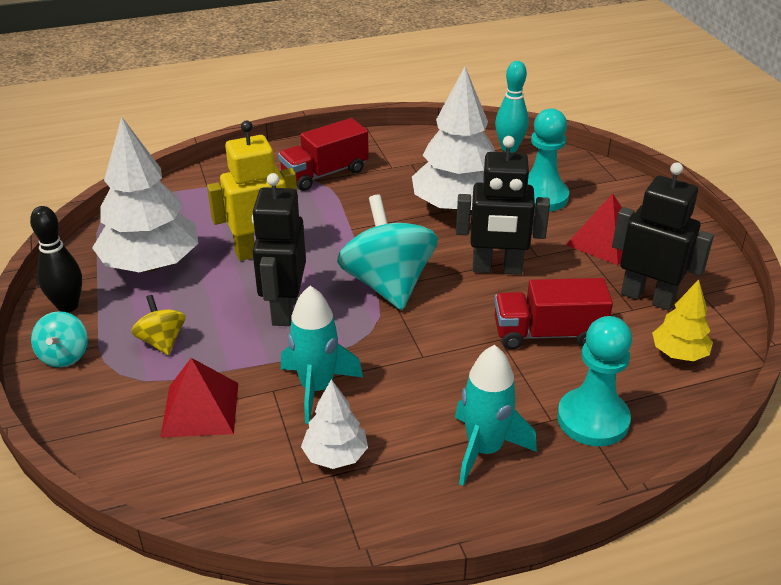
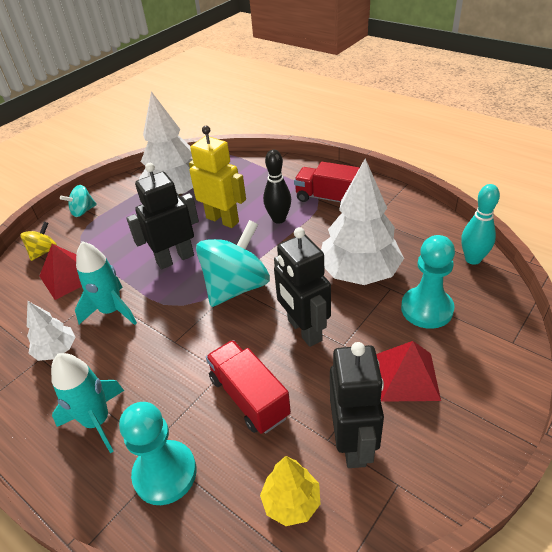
camera: 60 degrees right, 5 degrees up
(68, 306) = (121, 190): black bowling pin -> black bowling pin (279, 219)
(162, 341) = (114, 233): yellow spinning top -> yellow spinning top (44, 252)

